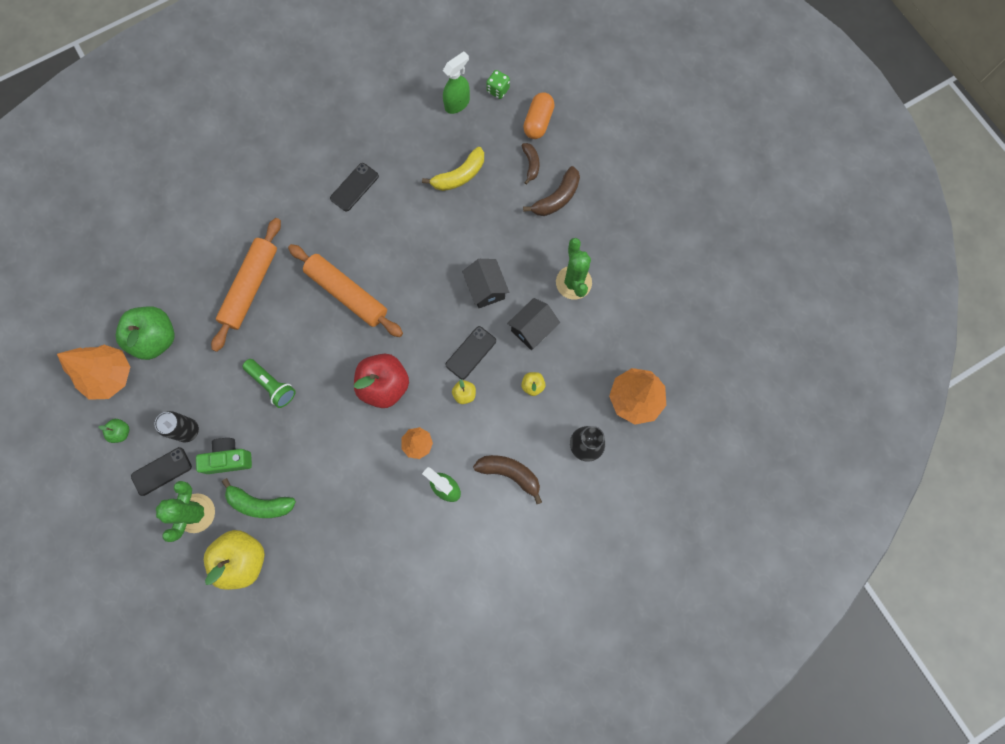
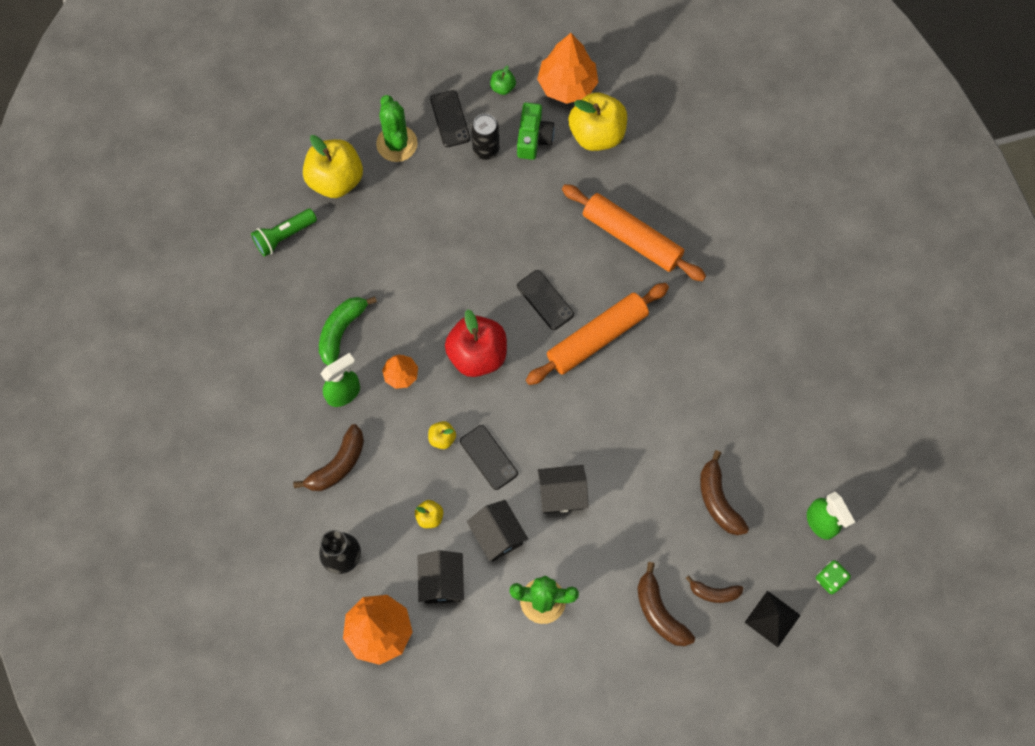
camera: 105 degrees right, 5 degrees down
(156, 338) = (597, 134): green apple -> yellow apple
(196, 513) = (397, 144): green cactus -> green cactus turned 45 degrees clockwise
(228, 458) = (443, 183): green camera -> green camera (533, 138)
(260, 503) = (387, 205): green banana -> green banana (341, 331)
(272, 385) = (511, 239): green flashlight -> green flashlight (284, 236)
(354, 187) = (731, 374): black phone -> black phone (545, 300)
(459, 176) = (718, 500): yellow banana -> brown banana
(538, 122) = (772, 618): orange capsule -> black pyramid
(581, 361) = (442, 582): none -> black house

